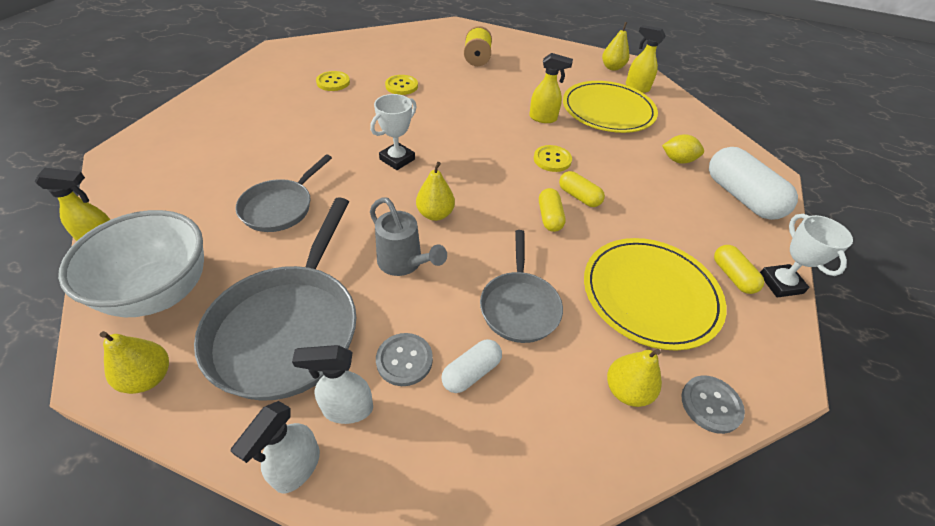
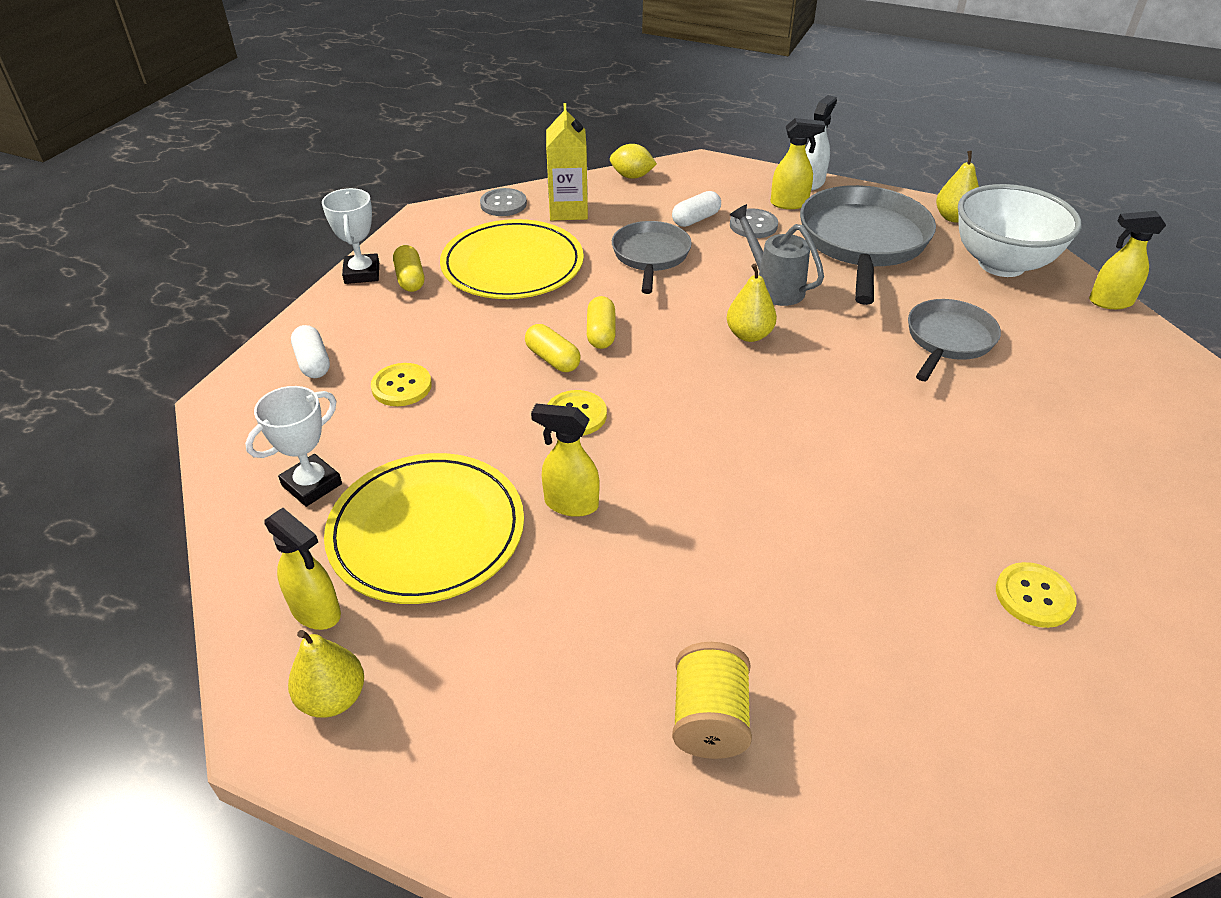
camera: 175 degrees left, 5 degrees down
(347, 409) = (789, 203): white spray bottle -> yellow spray bottle
(397, 159) = (824, 410): white trophy -> white trophy (312, 485)
(401, 86) = (877, 590): yellow button -> yellow button (401, 386)
(626, 390) = (568, 210): yellow pear -> yellow carton
(678, 160) = (363, 419): yellow lemon -> yellow lemon (632, 176)
(741, 197) = (313, 362): white capsule -> white capsule, size x0.53

